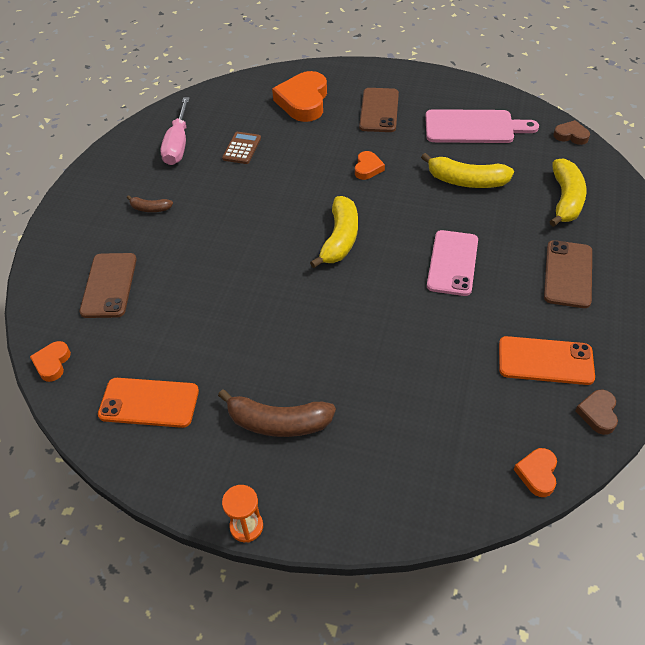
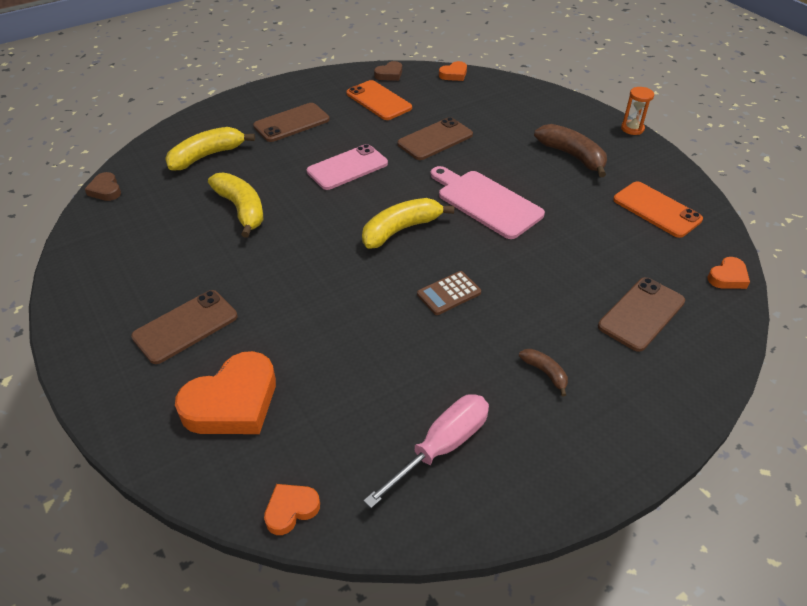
camera: 140 degrees left, 5 degrees down
(242, 148) = (376, 383): brown calculator -> brown calculator (449, 293)
(368, 168) = (293, 272): orange heart -> orange heart (291, 510)
(426, 348) = (435, 139): none -> brown phone
(474, 127) = (149, 247): pink cutting board -> pink cutting board (486, 202)

